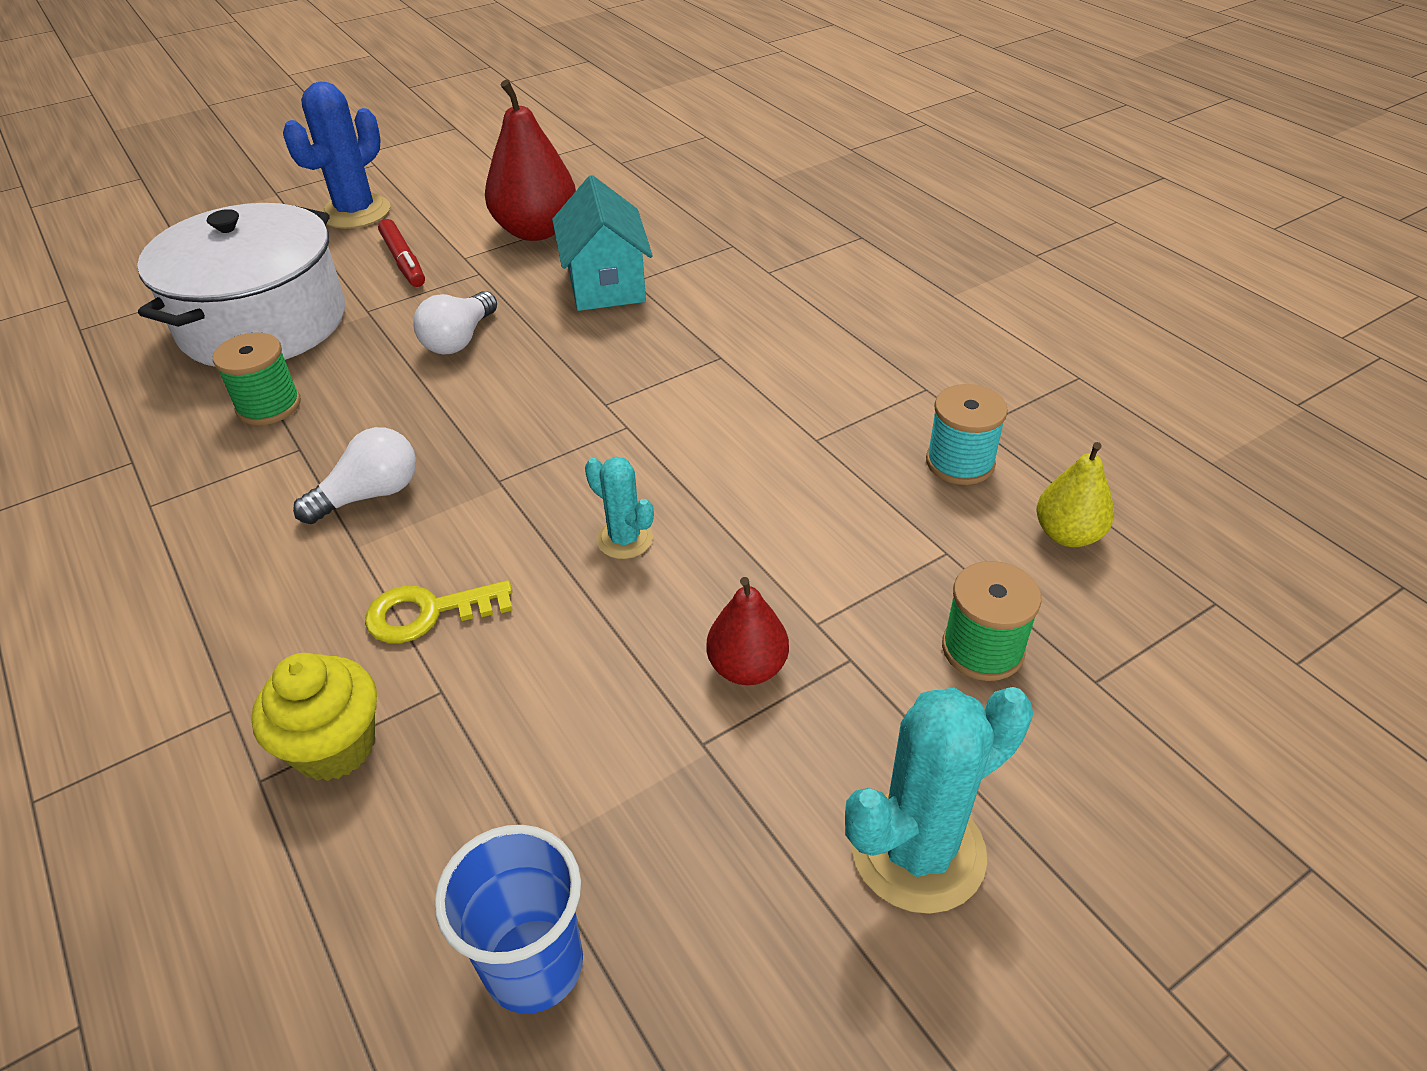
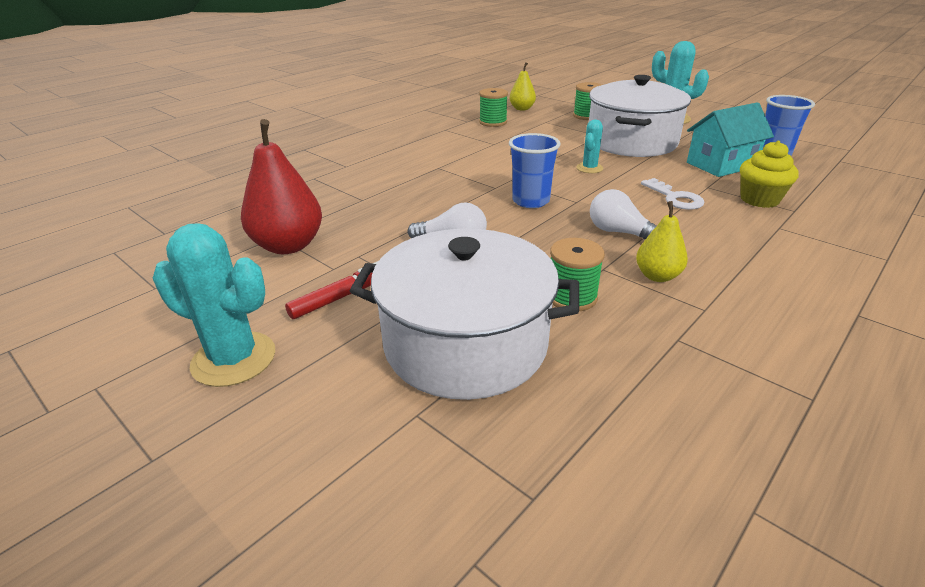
camera: 105 degrees left, 10 degrees down
(242, 491) = (657, 276): none -> yellow pear
(355, 212) = (234, 359): blue cactus -> turquoise cactus
(428, 613) = (675, 198): yellow key -> white key
(531, 430) = (530, 201): none -> blue cup
(606, 284) = (368, 207): turquoise house -> turquoise house (721, 165)
(747, 667) = (631, 142): red pear -> white pot
(960, 463) = (493, 122): turquoise spool -> green spool

